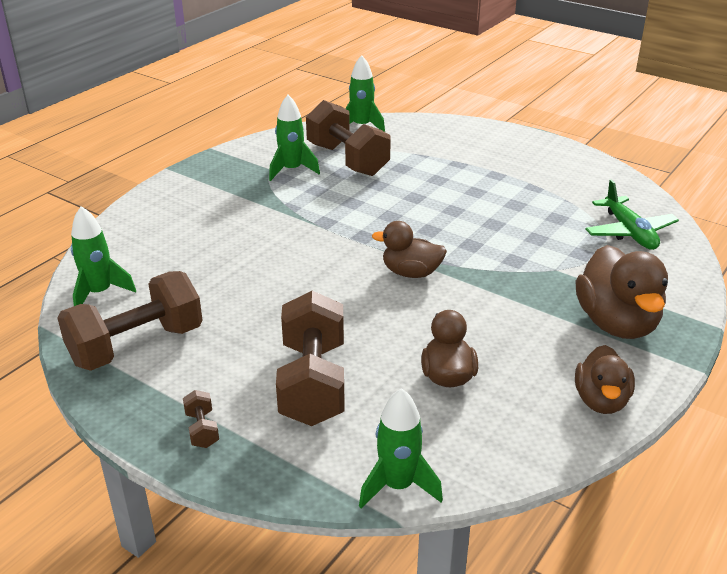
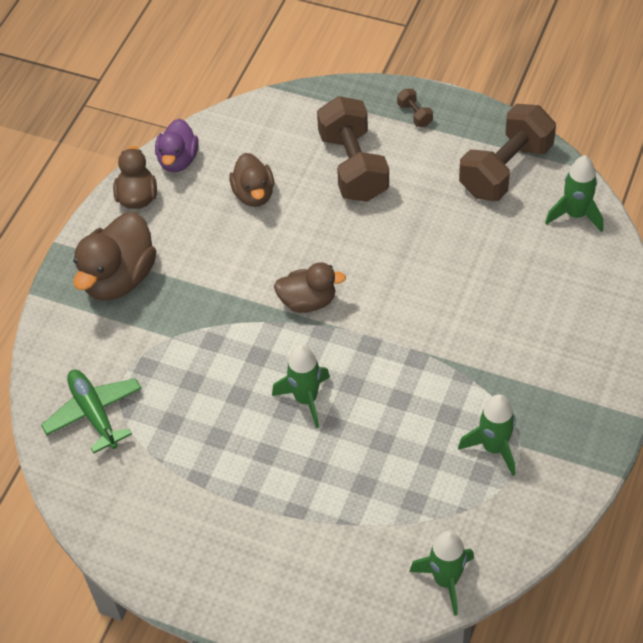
camera: 170 degrees right, 20 degrees up
(347, 160) = (435, 488): brown dumbbell -> none
(398, 486) = (271, 105): green rocket -> green rocket (306, 399)
(545, 435) = (178, 160): none -> purple duck
(616, 323) = (119, 278): brown duck -> brown duck turned 135 degrees counterclockwise

